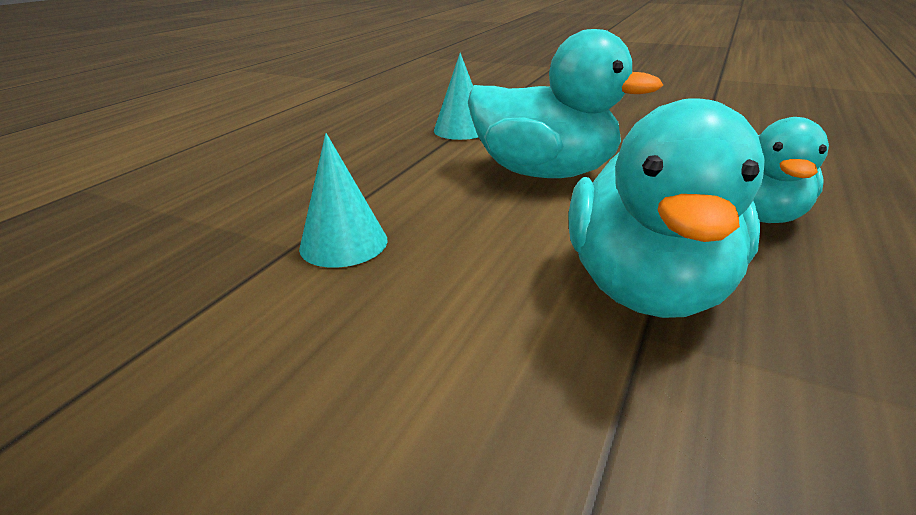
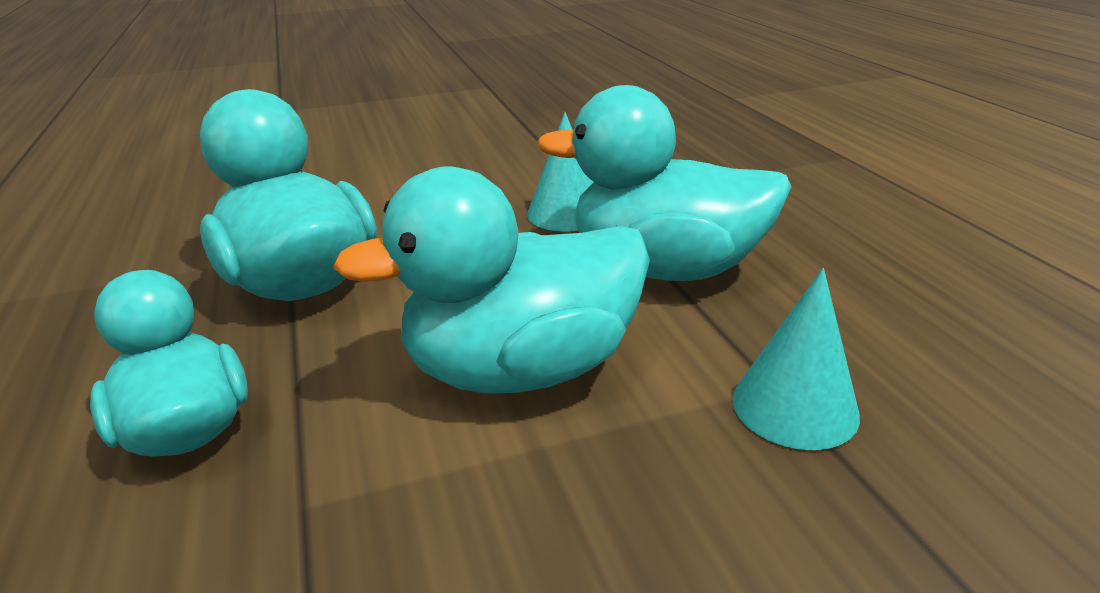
camera: 135 degrees right, 0 degrees up
(385, 180) = (665, 268): none -> turquoise duck

